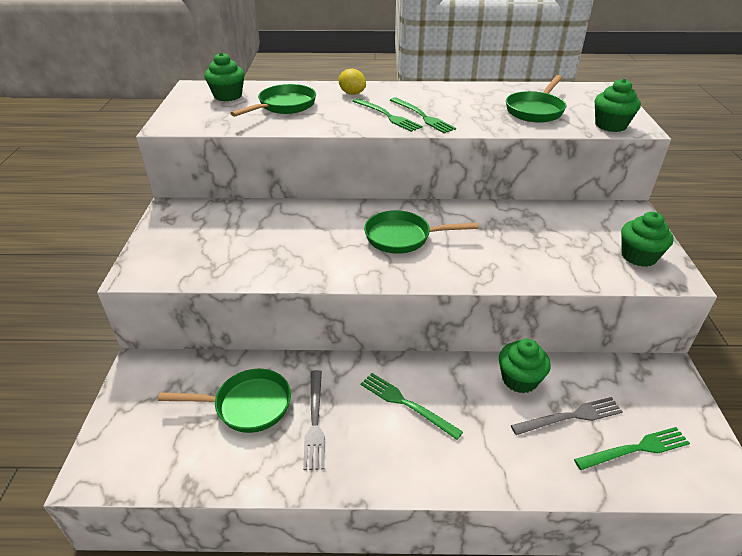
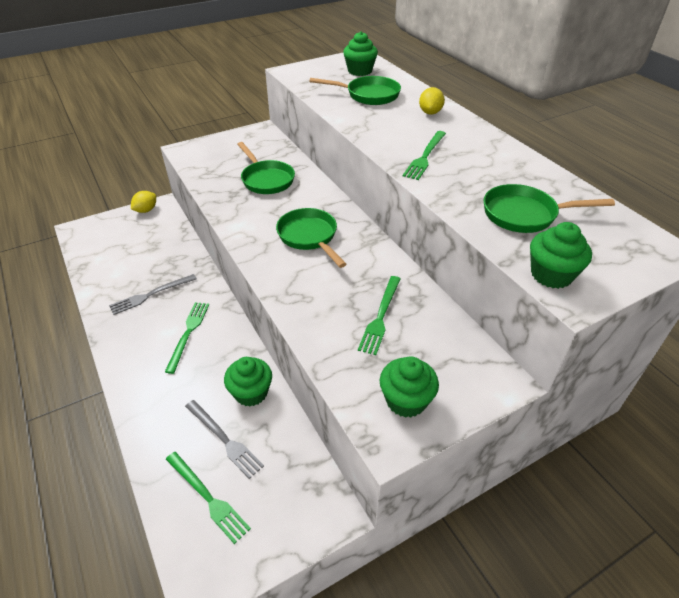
camera: 60 degrees right, 5 degrees up
(132, 383) = (146, 210): none -> yellow lemon
(247, 405) = (150, 260): green pan -> green pan (266, 179)
(387, 116) = (405, 140): green fork -> green fork (380, 316)

